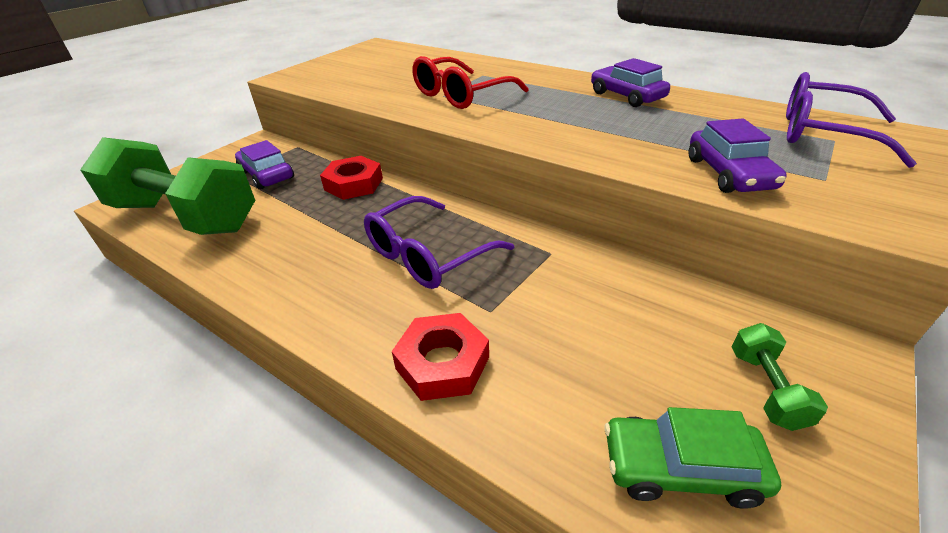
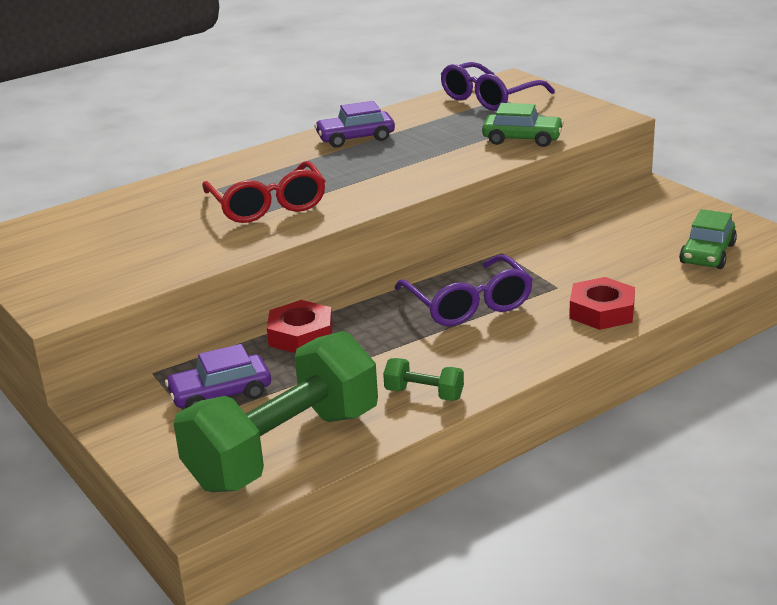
camera: 70 degrees left, 10 degrees down
(729, 174) = (522, 139): purple car -> green car
(766, 388) = (666, 218): green dumbbell -> green dumbbell (424, 394)

